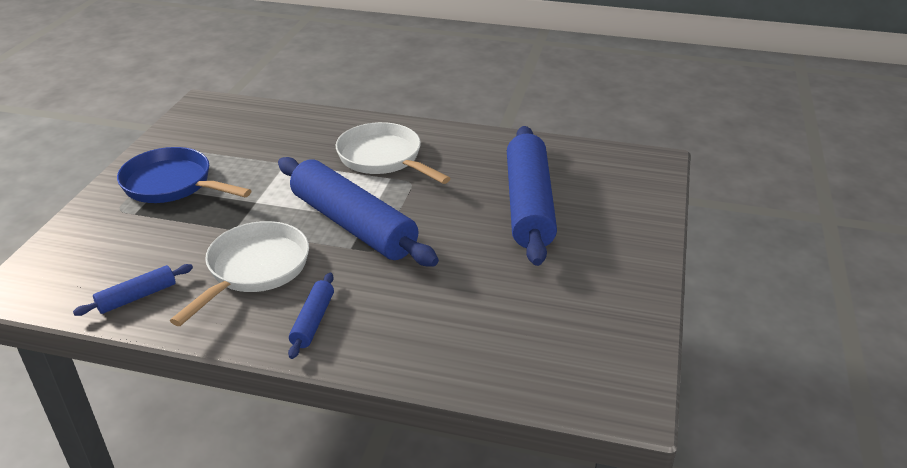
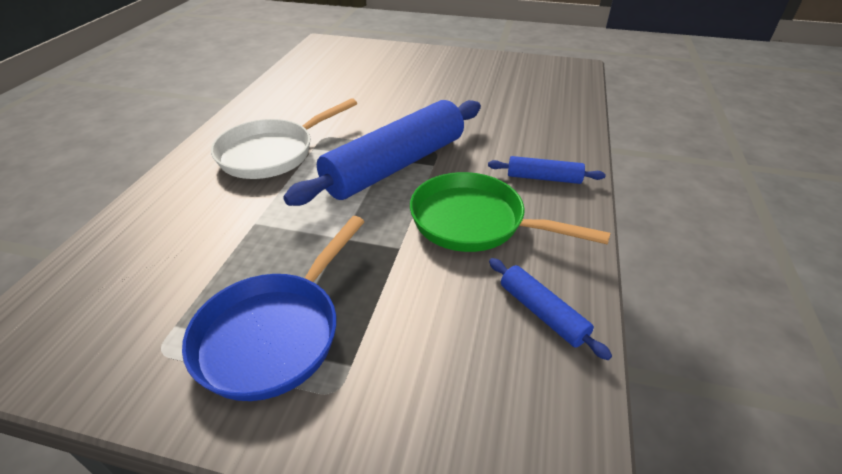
camera: 90 degrees left, 5 degrees up
(254, 270) = (475, 222): white pan -> green pan
(528, 205) = (374, 86): blue rolling pin -> none

